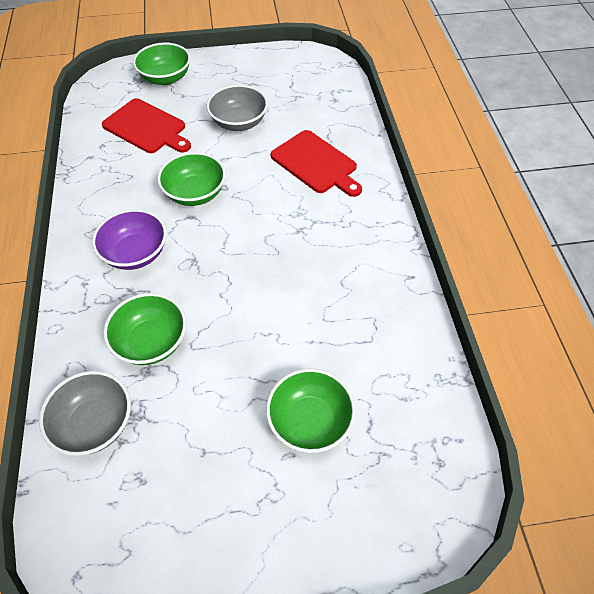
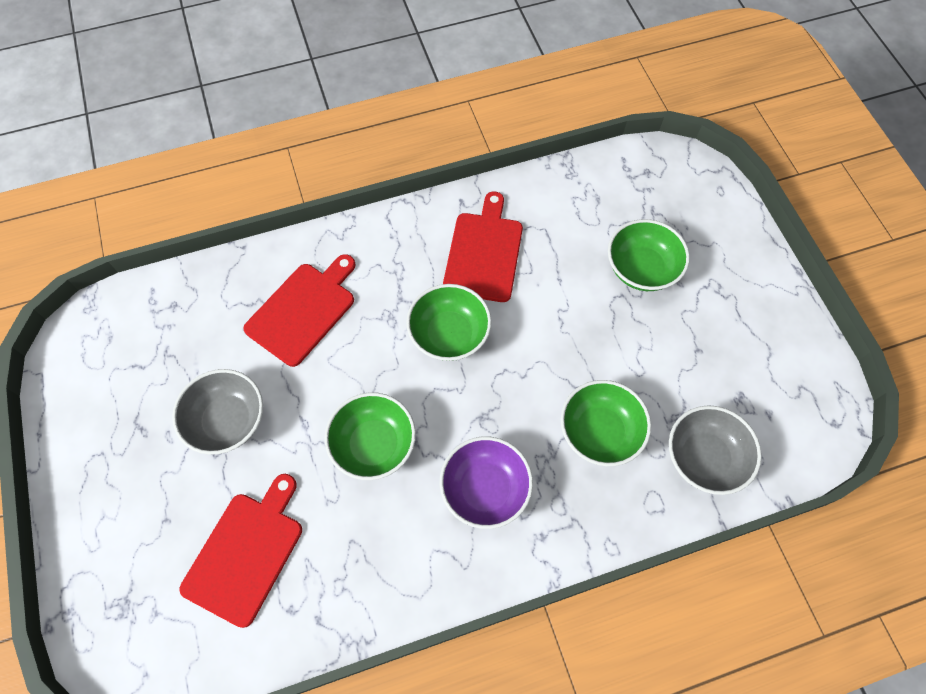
camera: 100 degrees left, 10 degrees up
(165, 78) = (119, 561): green bowl -> green bowl (449, 334)
(351, 285) = (484, 252): none -> red cutting board

